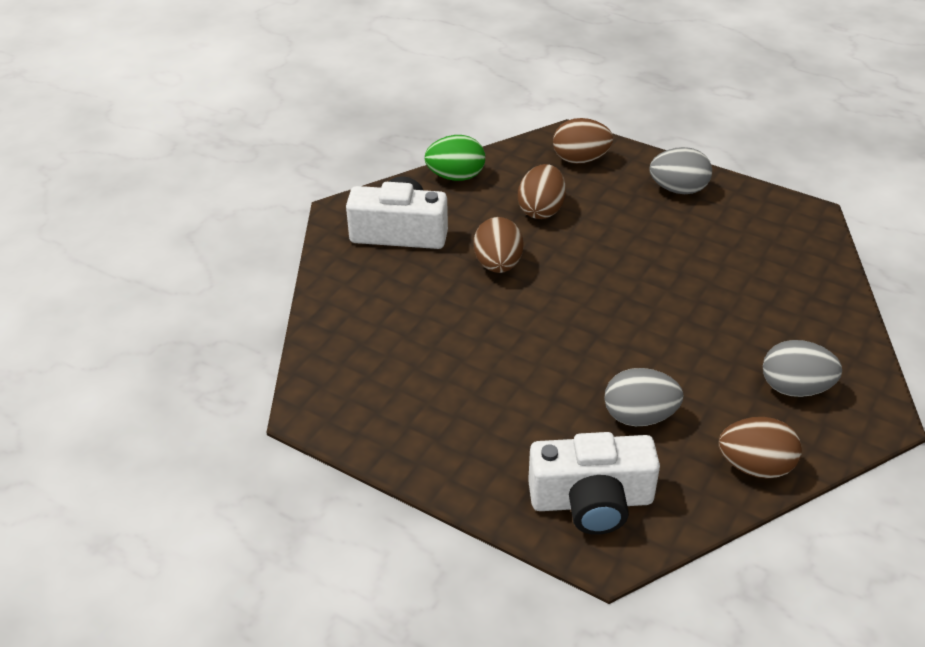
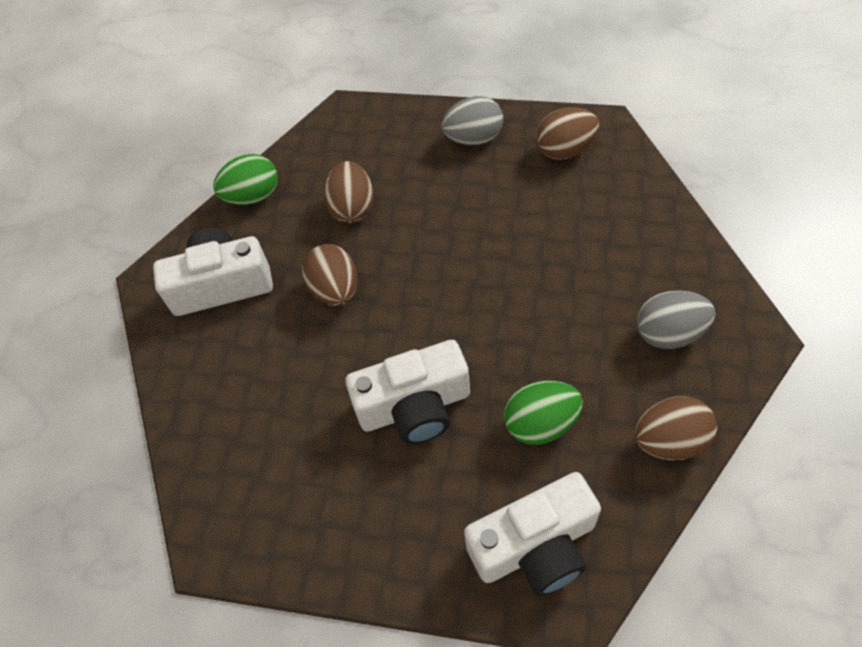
camera: 15 degrees left, 15 degrees up
(530, 369) = (415, 407): none -> white camera
(580, 159) = (367, 134): brown egg -> brown egg (565, 150)
(639, 416) = (541, 424): grey egg -> green egg

